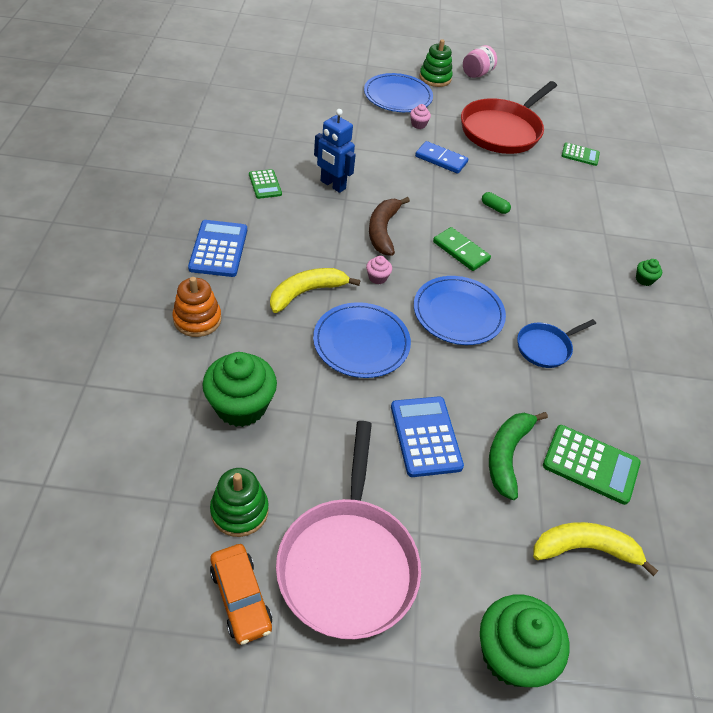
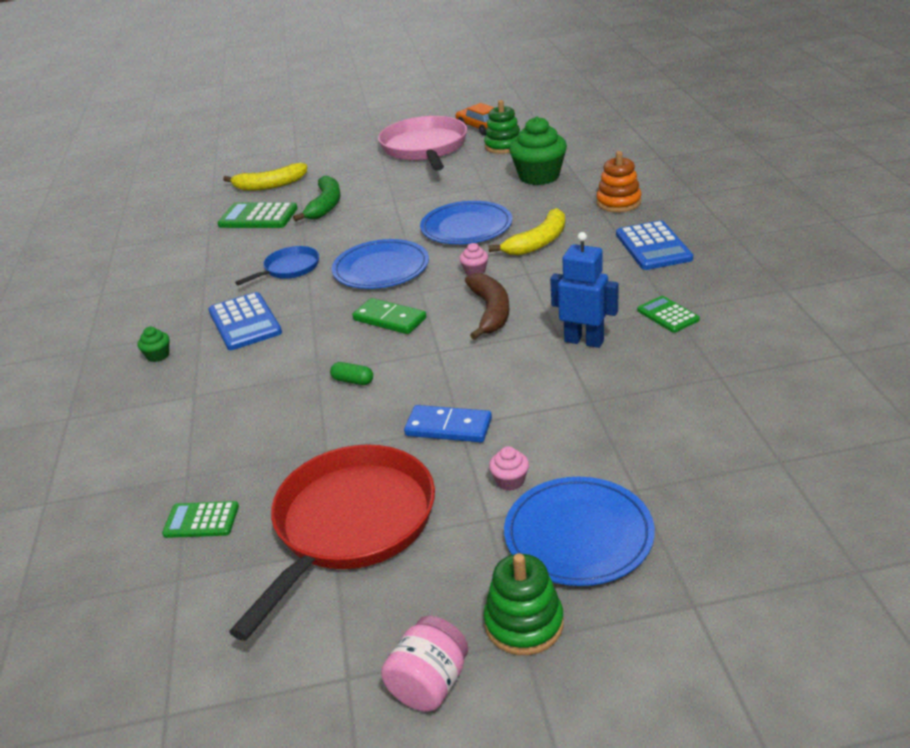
camera: 175 degrees right, 15 degrees down
(425, 436) = (391, 198): blue calculator -> blue calculator (245, 322)
(511, 654) = (320, 148): green cupcake -> none

